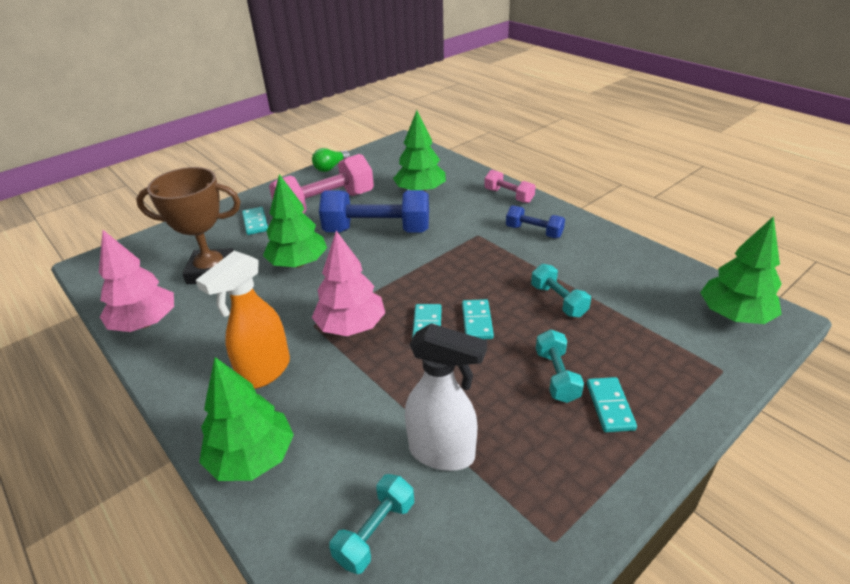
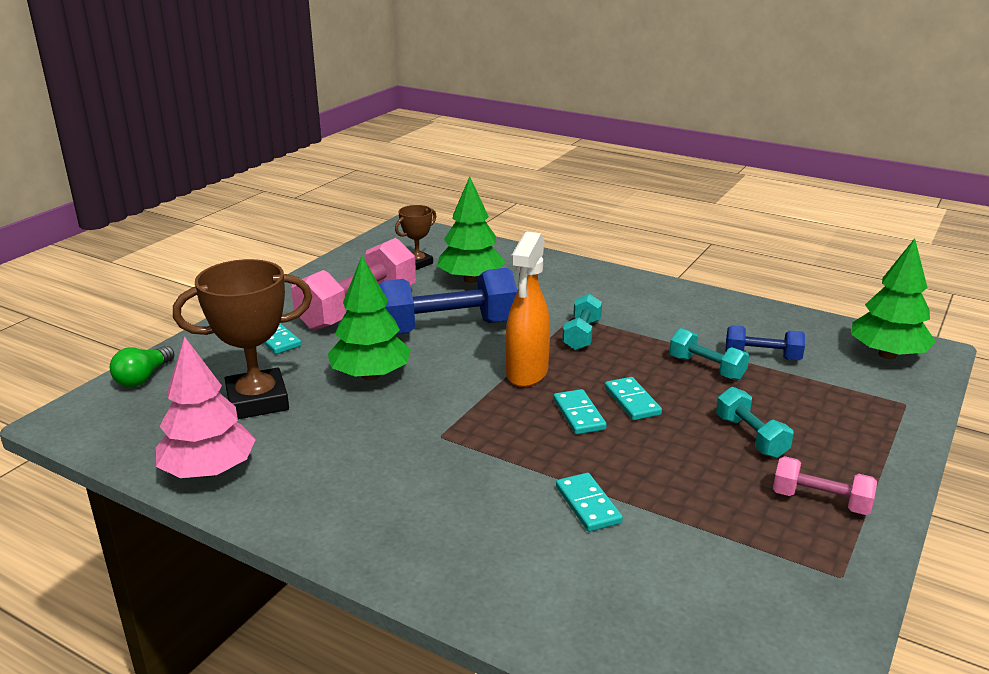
camera: 20 degrees left, 10 degrees down
(252, 458) = (467, 577): green tree -> none
(264, 372) = (416, 493): orange spray bottle -> orange spray bottle (527, 374)
(331, 167) = (332, 266): green light bulb -> green light bulb (143, 378)
(351, 326) = (489, 430): pink tree -> none
(375, 532) = (659, 611): turquoise dumbbell -> turquoise dumbbell (582, 335)
(390, 172) = (417, 263): none -> brown trophy
(442, 453) = (680, 527): white spray bottle -> none
(508, 196) = (581, 272): pink dumbbell -> pink dumbbell (820, 501)
(534, 232) = (635, 305): blue dumbbell -> blue dumbbell (762, 357)
(610, 406) = (820, 453): turquoise domino -> turquoise domino (588, 505)

